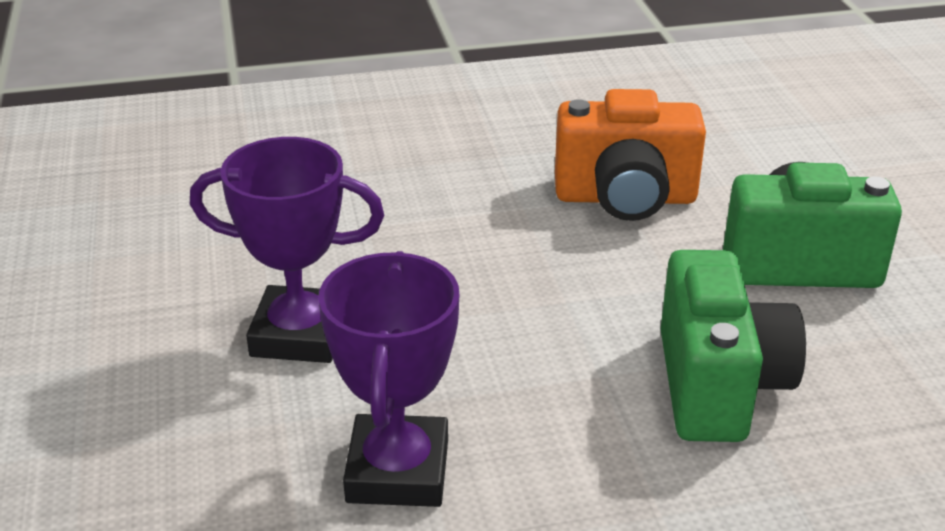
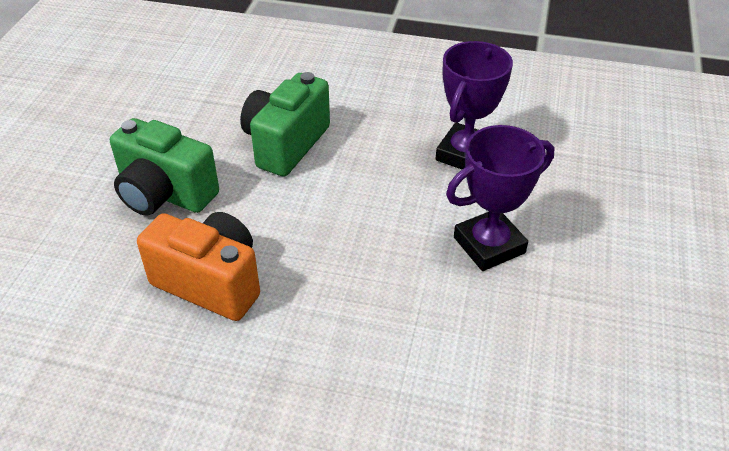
camera: 155 degrees left, 10 degrees up
(299, 334) = (489, 245): purple trophy -> purple trophy turned 60 degrees counterclockwise

